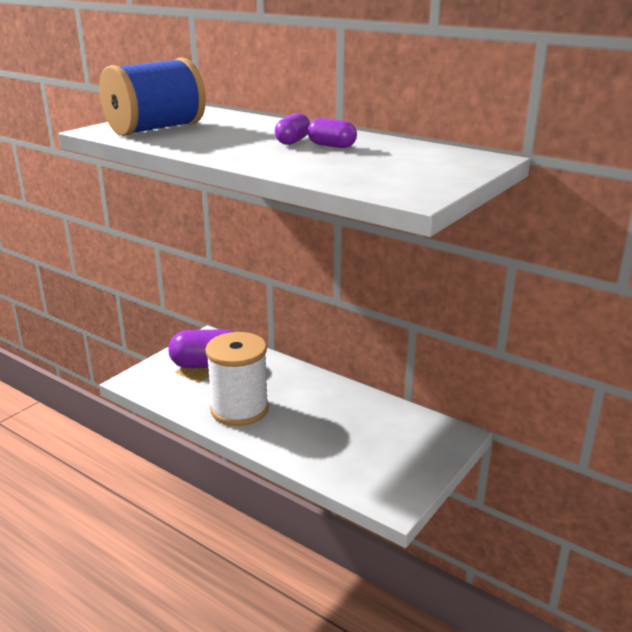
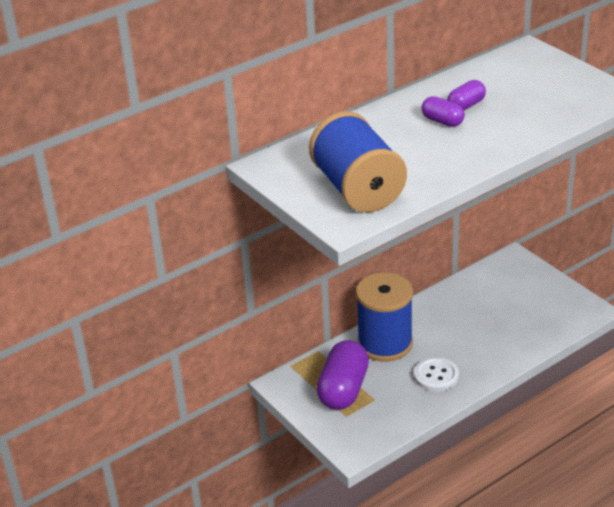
camera: 70 degrees left, 10 degrees up
(239, 409) = (436, 376): white spool -> white button
(277, 376) = (385, 343): none -> blue spool

